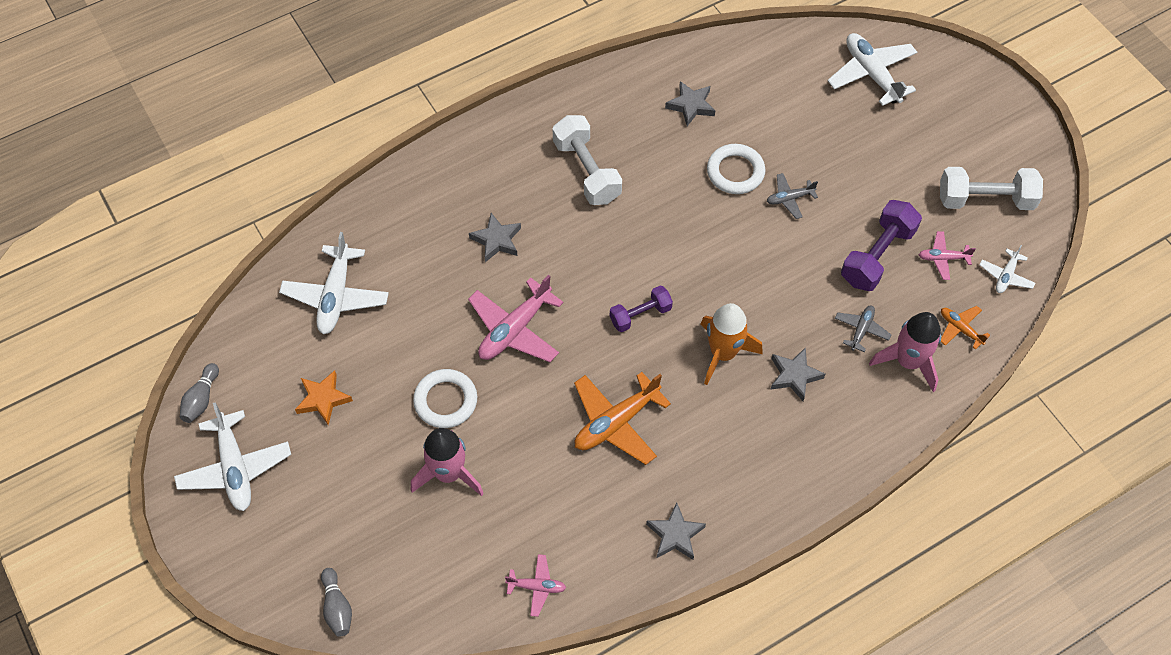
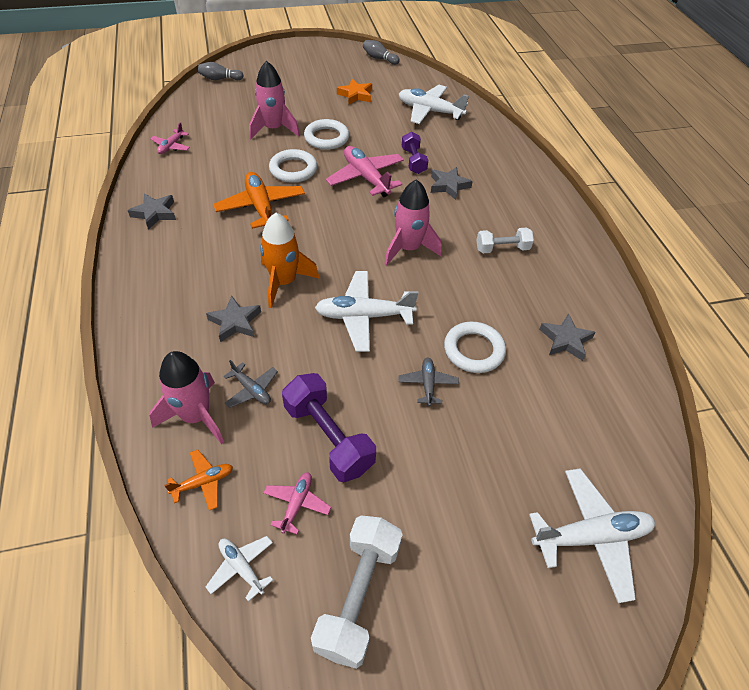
camera: 105 degrees right, 10 degrees down
(235, 468) = (328, 62): white plane -> white plane (364, 316)
(529, 415) = (293, 169): none -> white ring
(587, 171) = (502, 249): white dumbbell -> white dumbbell, size x0.62
(623, 254) = (408, 249): none -> pink rocket
(640, 315) = (346, 243): purple dumbbell -> purple dumbbell (413, 161)

